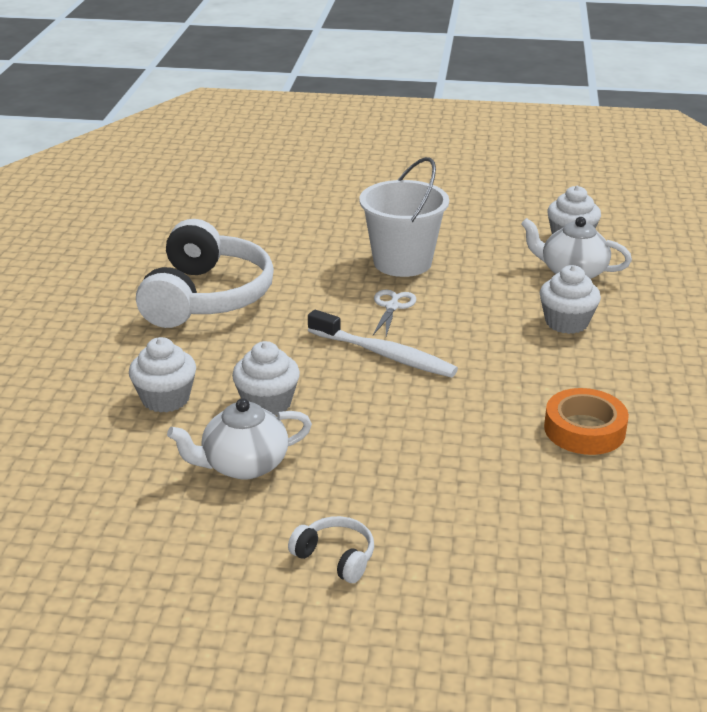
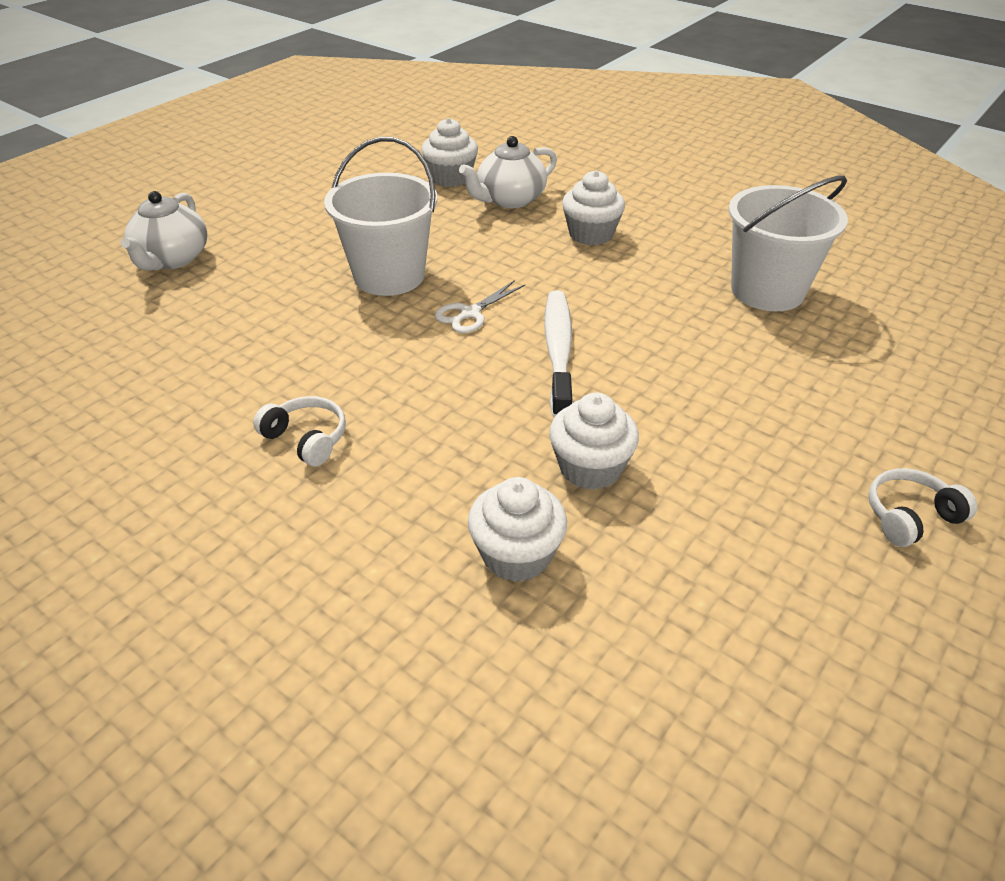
camera: 60 degrees left, 10 degrees up
(206, 297) = (306, 439): white headphones -> white headphones, size x0.42
(243, 465) = (705, 530): white teapot -> white teapot (172, 259)
(384, 354) = (558, 351): white toothbrush -> white toothbrush turned 60 degrees counterclockwise
(392, 307) = (470, 313): white scissors -> white scissors turned 90 degrees counterclockwise
(584, 429) = (767, 291): orange tape -> white bucket

